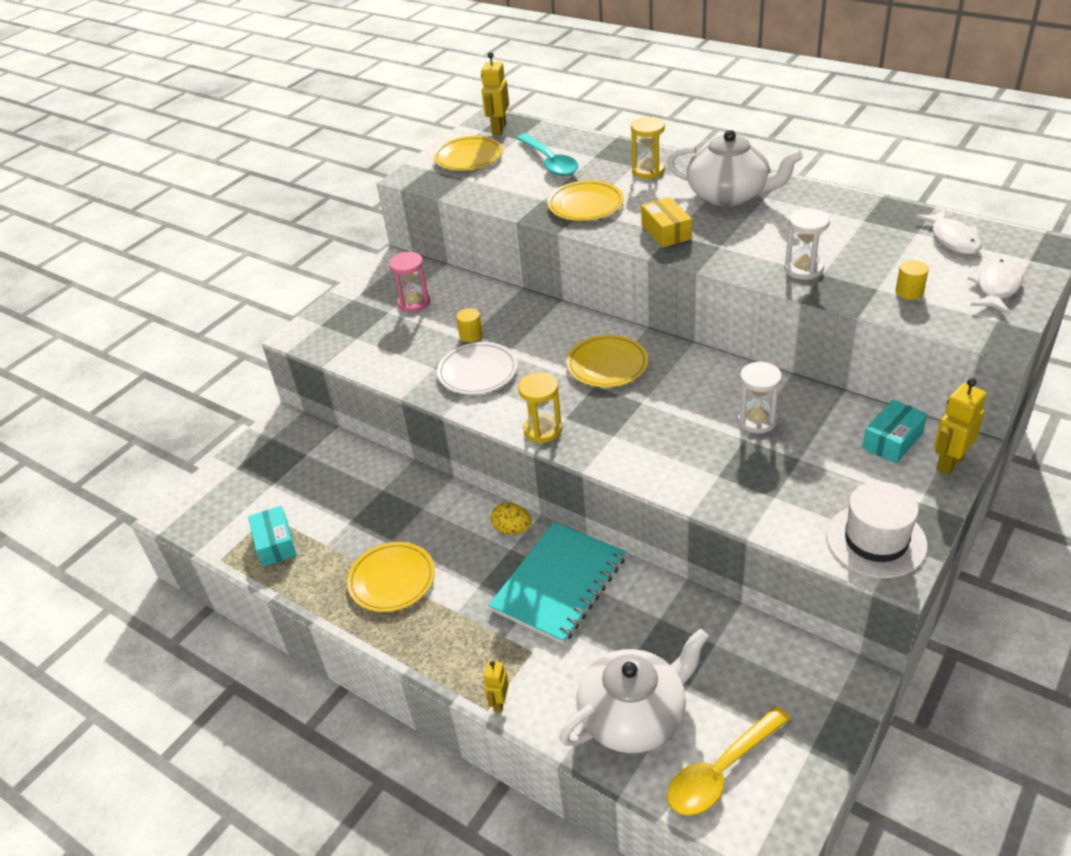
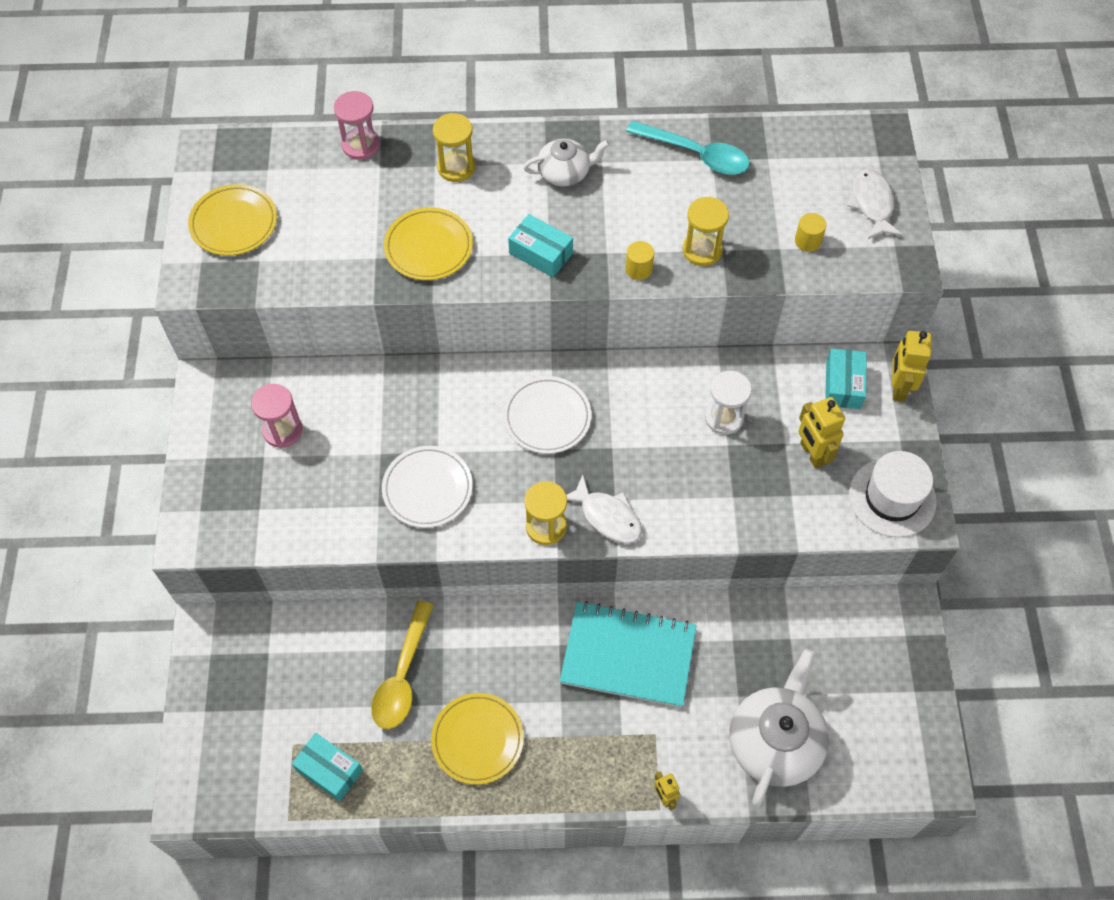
camera: 40 degrees left, 20 degrees up
(471, 335) = (382, 445): yellow cylinder -> yellow cylinder (638, 269)
(498, 129) = (231, 161): yellow robot -> yellow robot (812, 454)
(512, 529) = (545, 624): yellow egg -> none
(549, 162) = (337, 195): turquoise spoon -> turquoise spoon (695, 154)
(559, 584) = (628, 656): turquoise notebook -> turquoise notebook turned 75 degrees counterclockwise
(591, 143) = (361, 145): none -> pink hourglass
(607, 364) = (547, 417): yellow plate -> white plate
(666, 232) = (540, 253): yellow box -> turquoise box
(722, 770) = (867, 746): yellow spoon -> yellow spoon (403, 675)
(729, 195) = (565, 172): white teapot -> white teapot, size x0.58
(803, 269) = (702, 250): white hourglass -> yellow hourglass
(953, 239) = (802, 154): white fish -> white fish (607, 516)

